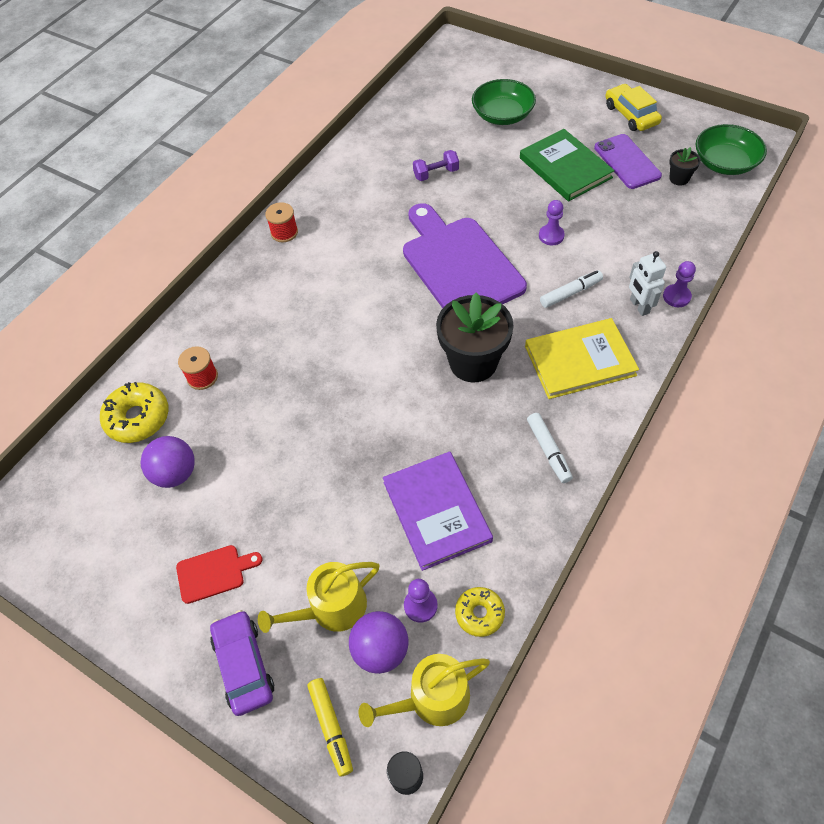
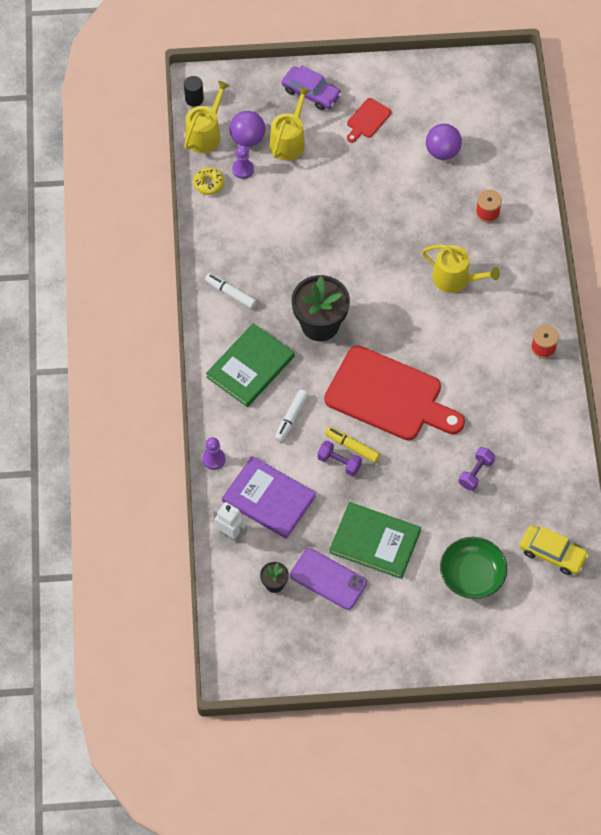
camera: 140 degrees right, 5 degrees up
(138, 418) = (500, 166): yellow donut -> none
(299, 331) = (455, 279): none -> yellow watering can
(331, 727) = (245, 95): yellow marker -> yellow marker (352, 447)
(437, 511) = (271, 220): purple book -> purple book (268, 499)
(459, 264) = (389, 396): purple cutting board -> red cutting board
(551, 236) = (339, 462): purple pawn -> purple dumbbell
(579, 360) = (250, 367): yellow book -> green book
(631, 115) = (359, 642): yellow car -> yellow car (552, 553)
(639, 306) = (235, 435): white robot -> white robot (230, 534)
(724, 163) = (246, 625): green bowl -> none

